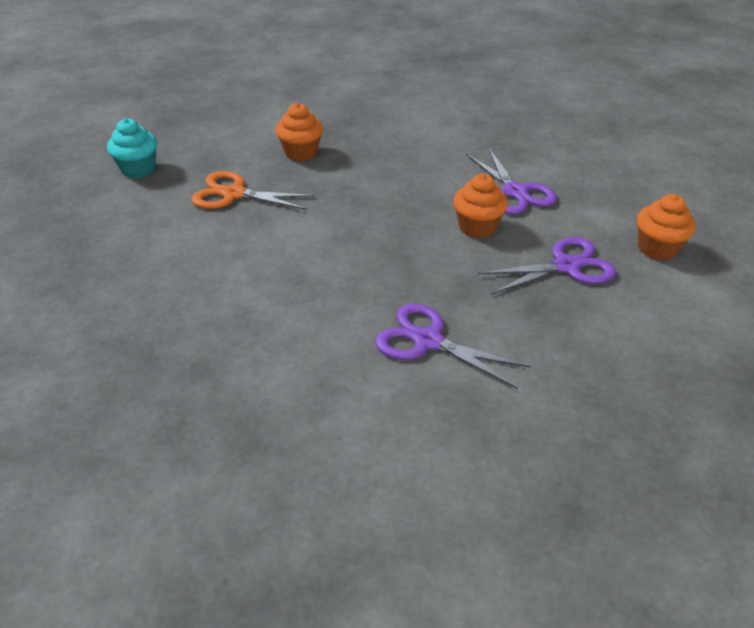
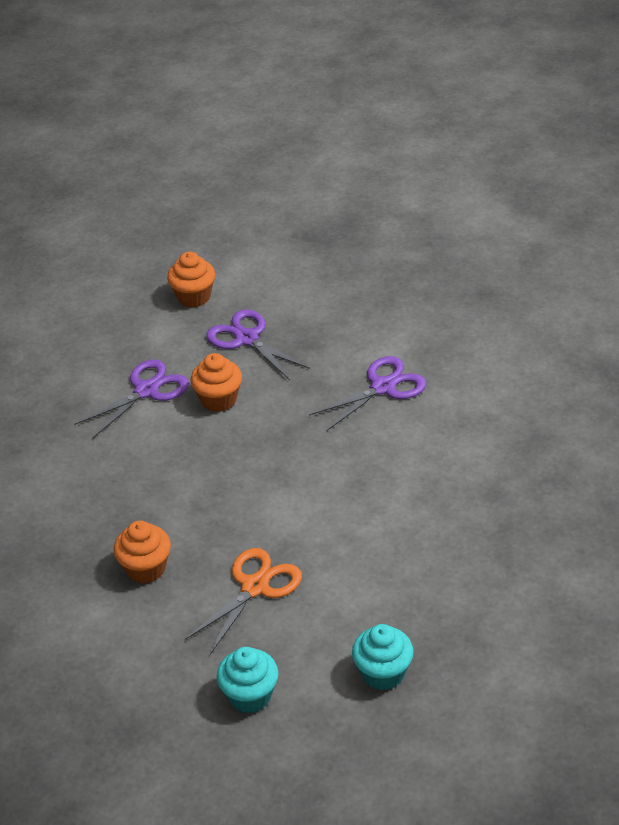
camera: 110 degrees left, 0 degrees up
(83, 230) = (383, 673): none -> turquoise cupcake
(234, 194) = (255, 587): orange scissors -> orange scissors turned 135 degrees counterclockwise
(428, 341) = (383, 387): purple scissors -> purple scissors turned 135 degrees counterclockwise

